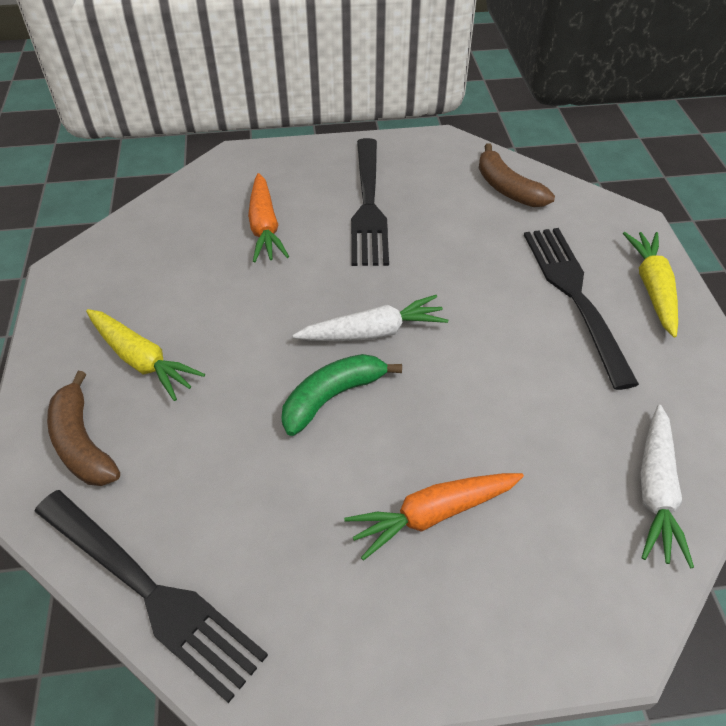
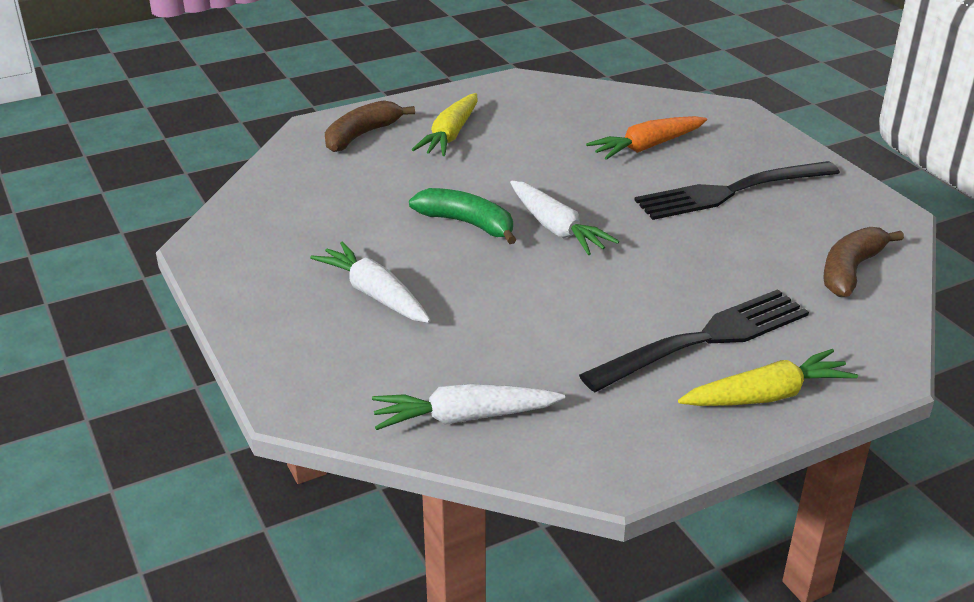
camera: 70 degrees right, 15 degrees down
(148, 591) = (258, 191): black fork -> none
(433, 515) = (374, 294): orange carrot -> white carrot

